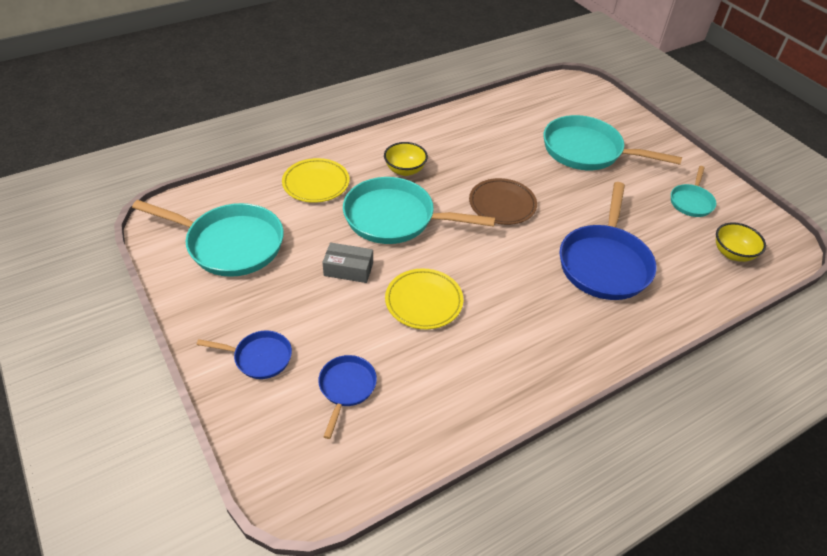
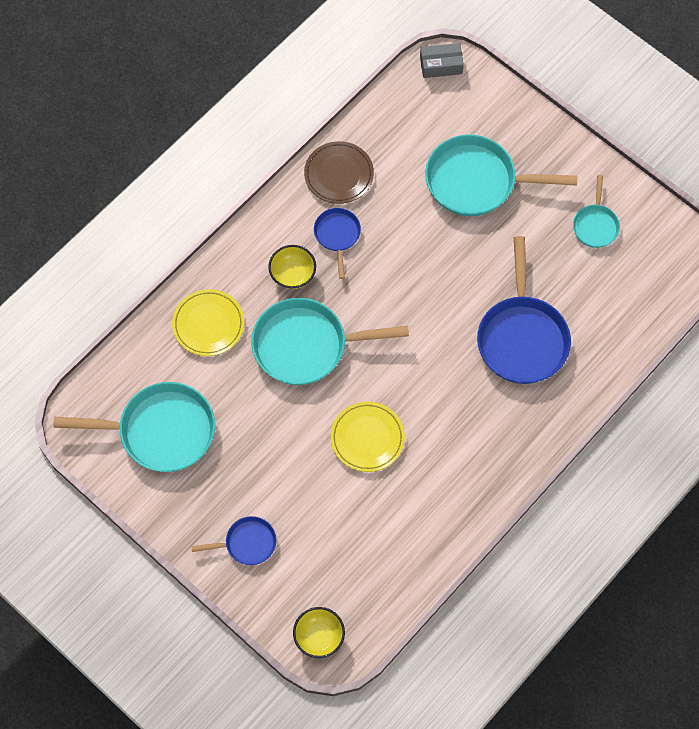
camera: 15 degrees left, 20 degrees up
(346, 388) = (332, 548): blue pan -> blue pan (337, 235)
(348, 269) = (285, 424): grey box -> grey box (441, 65)
(502, 204) = (406, 292): brown plate -> brown plate (339, 174)
(732, 253) = (641, 285): yellow bowl -> yellow bowl (319, 637)

